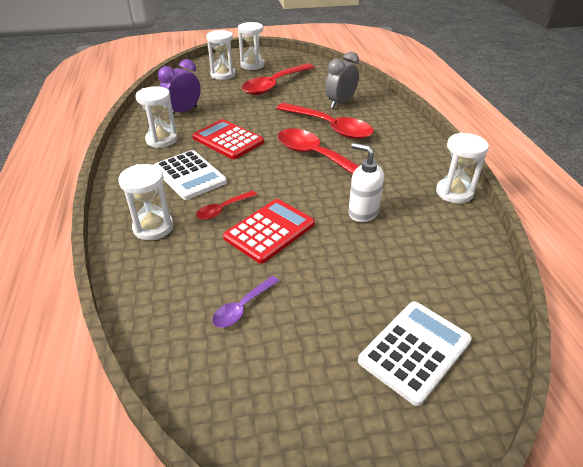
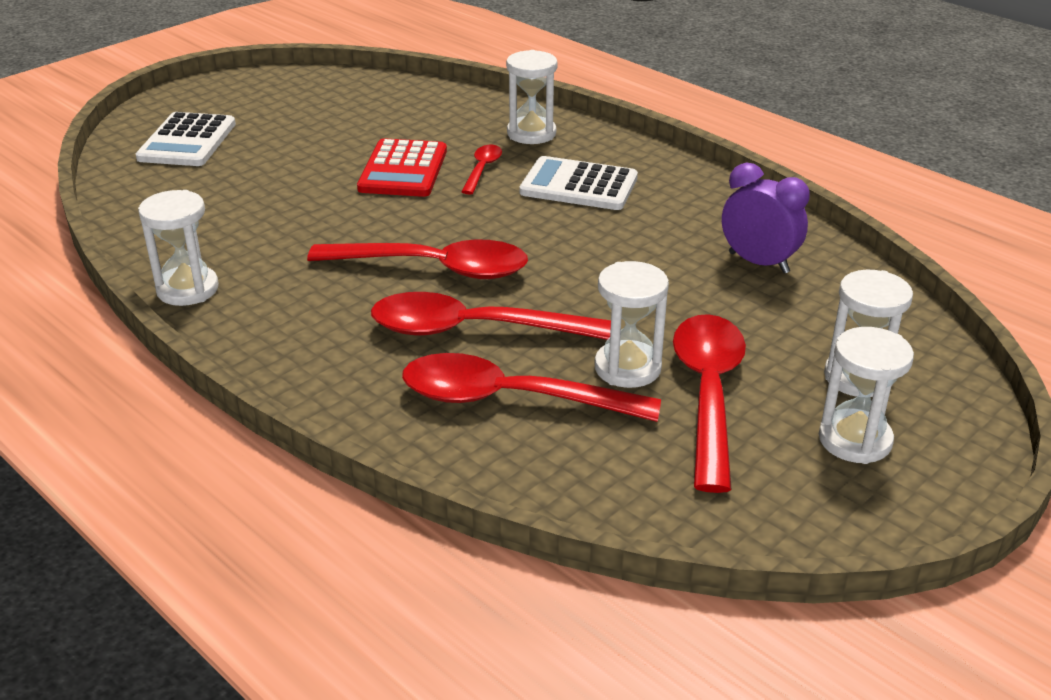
camera: 145 degrees right, 5 degrees down
(161, 140) = (699, 210): white hourglass -> white hourglass (627, 368)
(183, 111) = (758, 263): purple clock -> purple clock turned 60 degrees counterclockwise
(228, 140) = (606, 244): red calculator -> none
(242, 307) = (363, 118): purple spoon -> none
(340, 103) = (511, 399): grey clock -> red spoon
(362, 212) = (307, 221): white soap dispenser -> none

